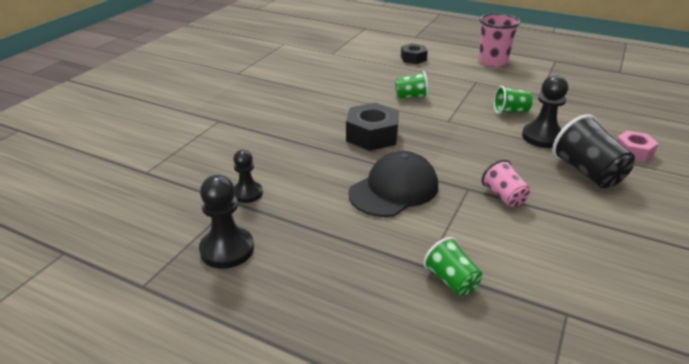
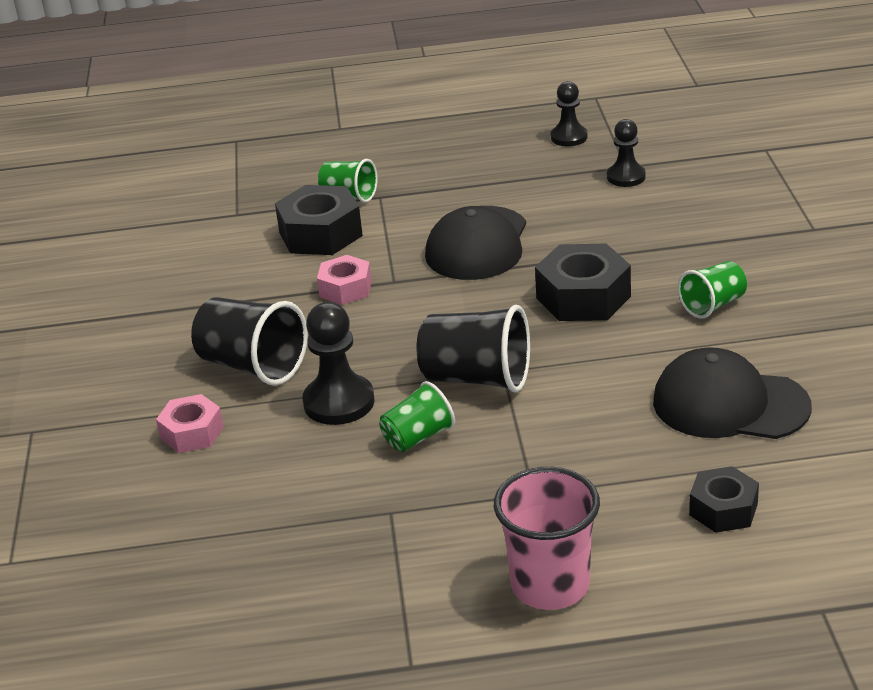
camera: 150 degrees right, 0 degrees up
(227, 249) = (569, 137): black pawn -> black pawn, size x0.65
(369, 79) = (730, 404): none -> black cap
(411, 96) = (610, 395): green cup -> green cup (713, 305)
(463, 122) = (477, 378): none -> black cup
(498, 250) = (320, 234): none -> black nut
(504, 196) = (345, 288): pink cup -> pink nut

